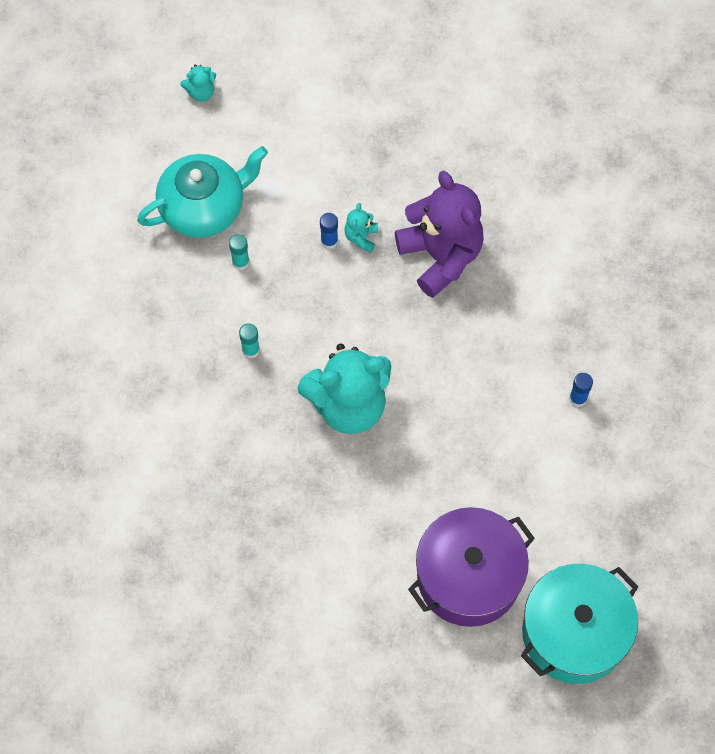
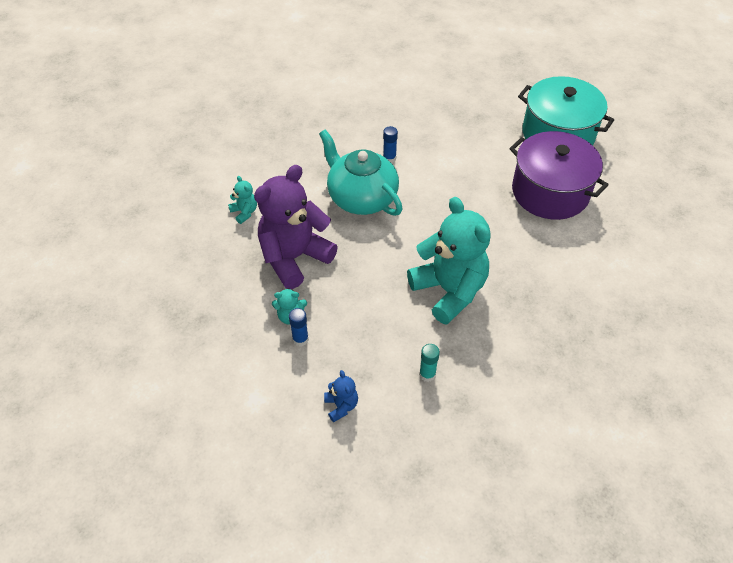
camera: 105 degrees left, 15 degrees down
(201, 92) = (150, 498): turquoise teddy bear -> turquoise teddy bear (244, 212)
(204, 208) = (289, 455): turquoise teapot -> turquoise teapot (361, 197)
(240, 262) = (341, 406): turquoise glue stick -> blue teddy bear

